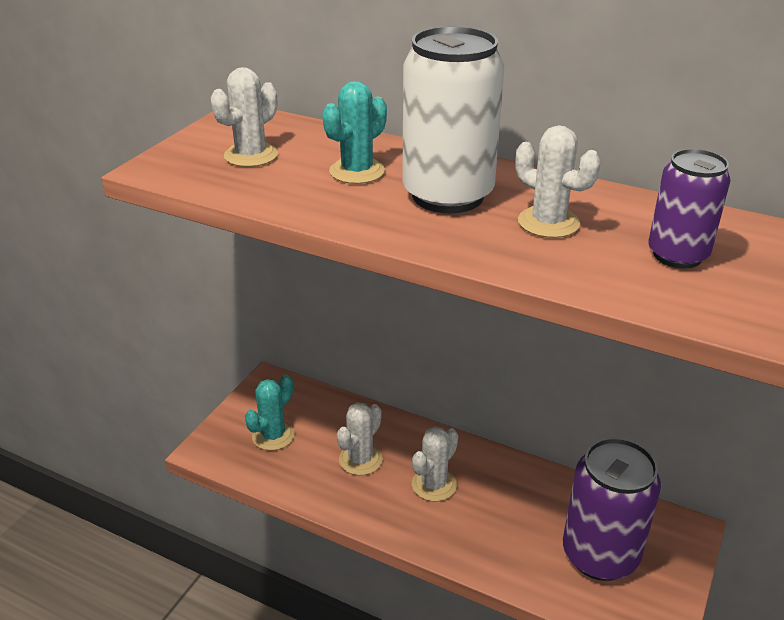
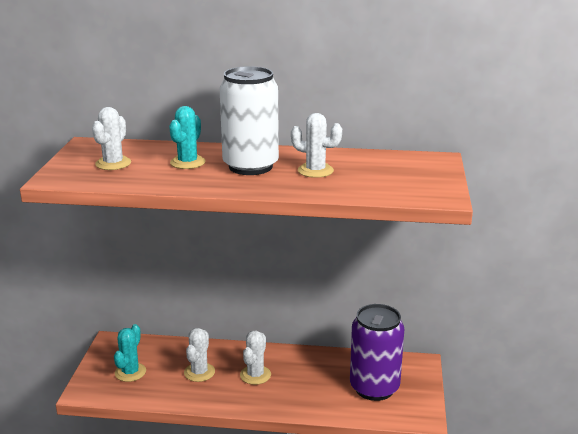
camera: 20 degrees left, 10 degrees down
(677, 255) = (391, 175): purple can -> none

